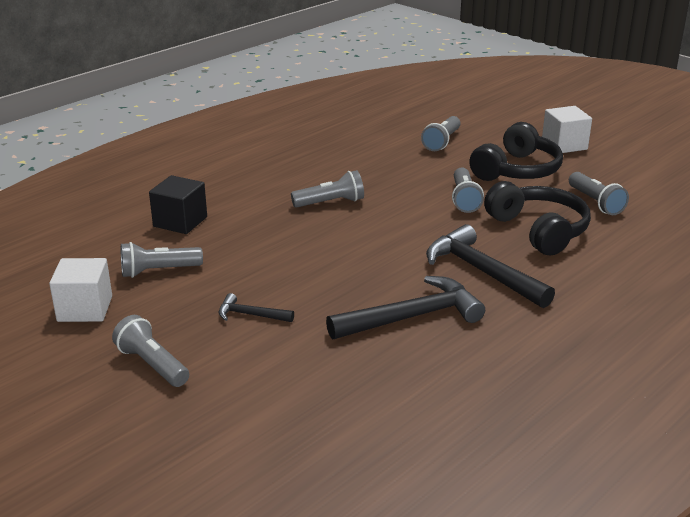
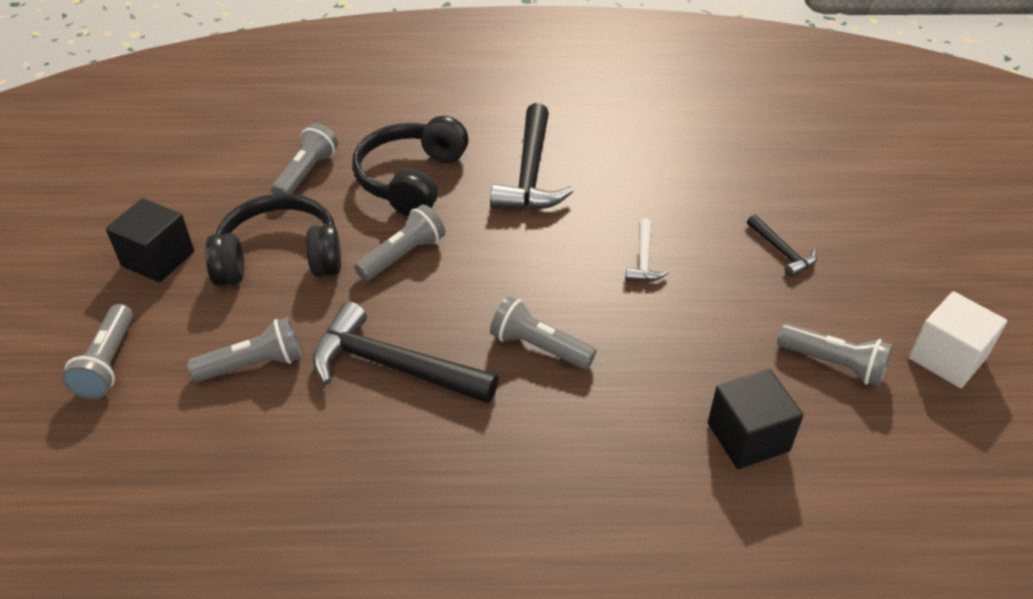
camera: 135 degrees left, 15 degrees up
(152, 365) = (910, 253): grey flashlight -> grey flashlight (108, 363)
(334, 264) = (644, 259): none -> white hammer
(412, 317) = (647, 171): black hammer -> black hammer (393, 366)
(564, 145) = (158, 259): white cube -> black cube

